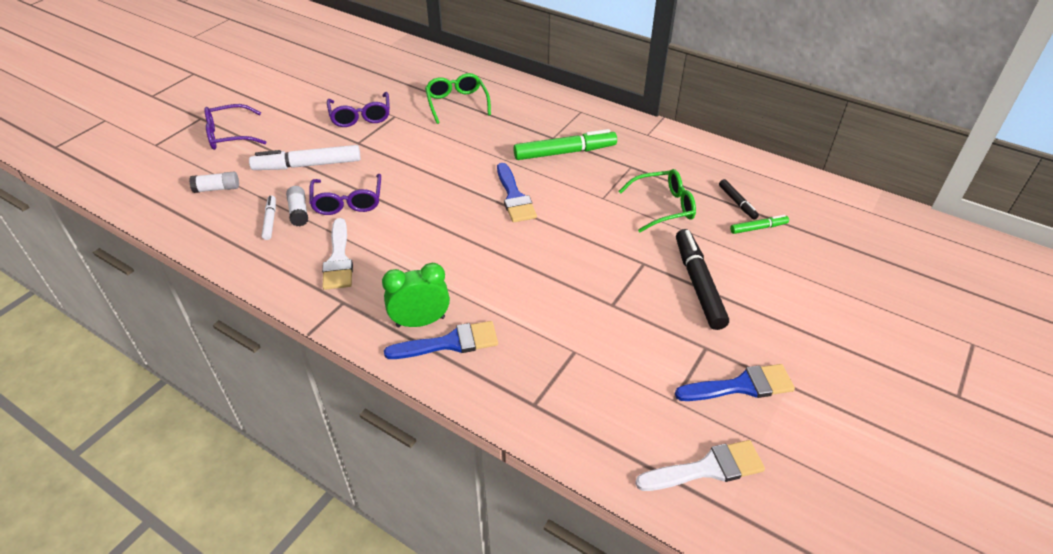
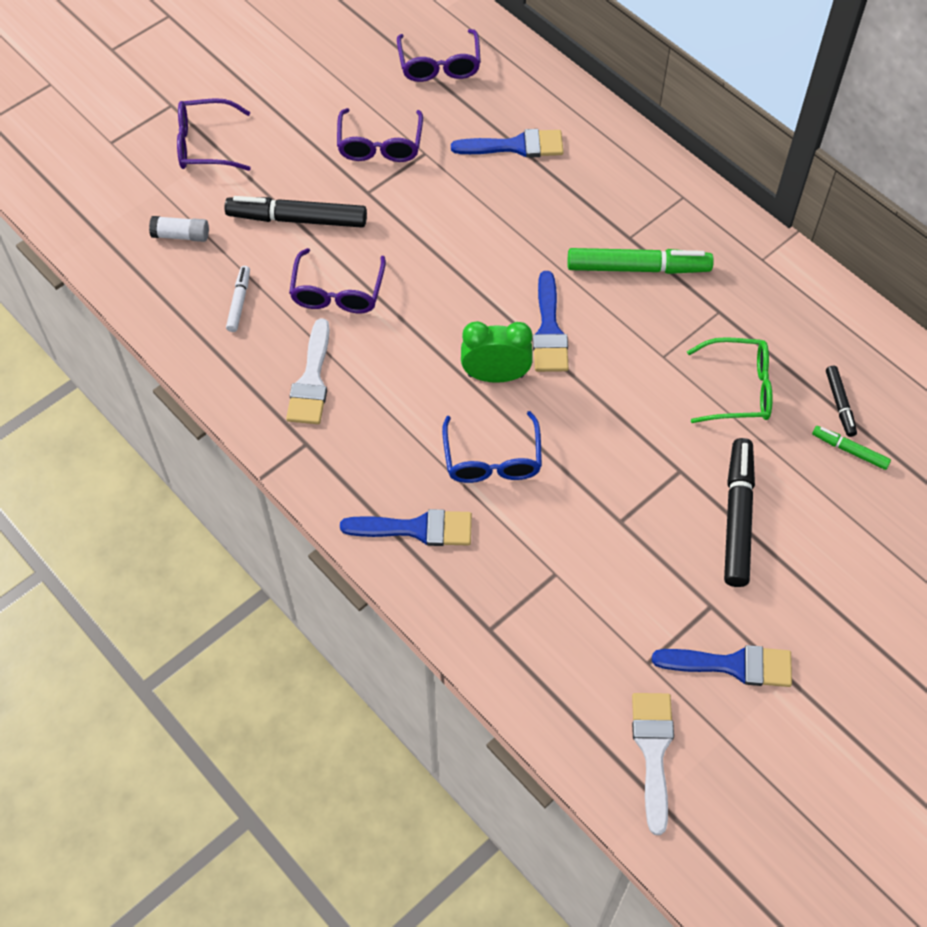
camera: 15 degrees right, 15 degrees up
(299, 212) = (275, 296): white glue stick -> none
(308, 165) = (298, 219): white marker -> black marker
(392, 71) = (439, 65): none -> purple glasses
(420, 322) = (389, 492): green clock -> green clock (495, 376)
(457, 103) = (515, 146): green glasses -> blue brush
(497, 283) = (492, 459): none -> blue glasses
(707, 468) = (653, 752): white brush -> white brush turned 90 degrees counterclockwise
(758, 228) = (850, 451): green marker -> green marker turned 150 degrees counterclockwise

